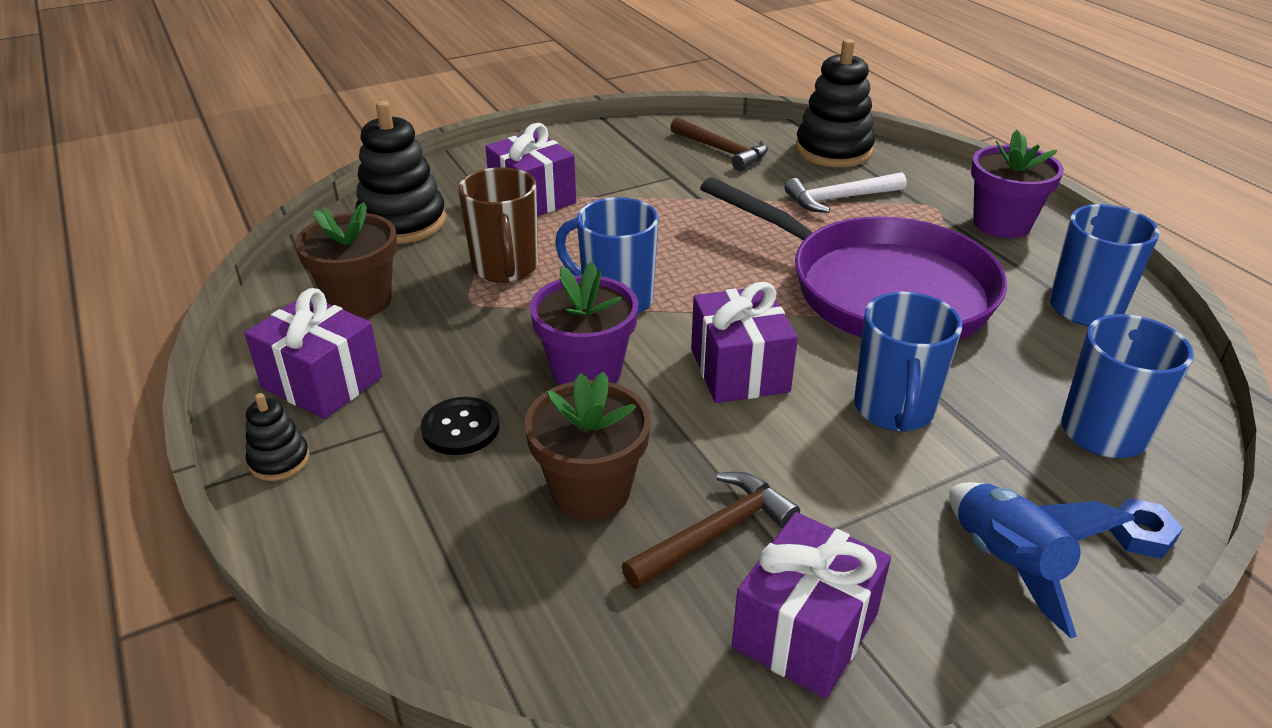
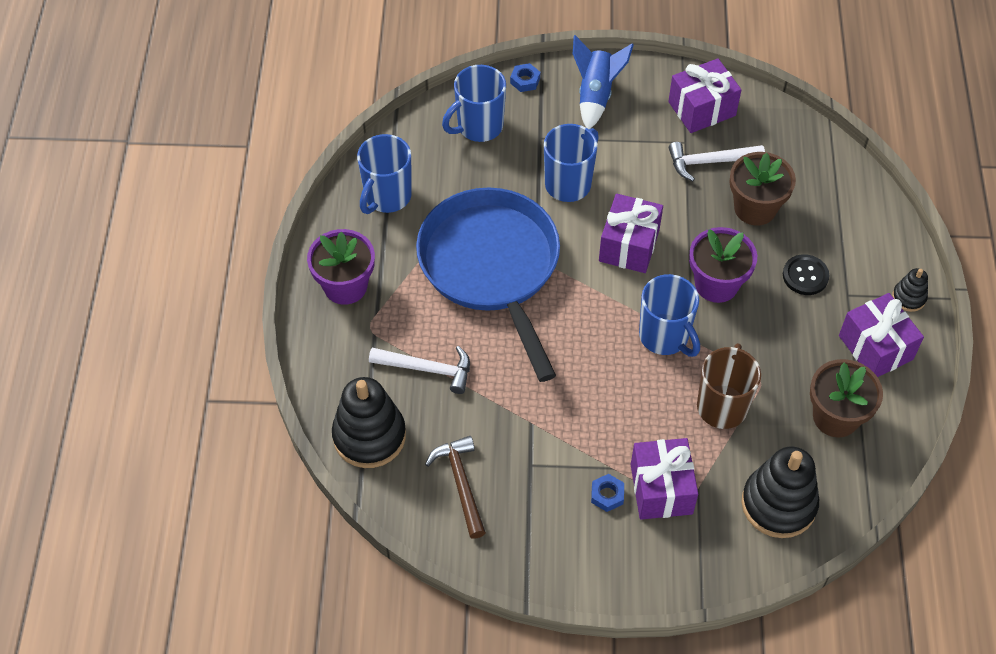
camera: 150 degrees left, 20 degrees up
(583, 181) = (607, 495): none -> blue nut
(715, 533) = (710, 162): brown hammer -> white hammer
(878, 289) = (492, 267): purple pan -> blue pan

